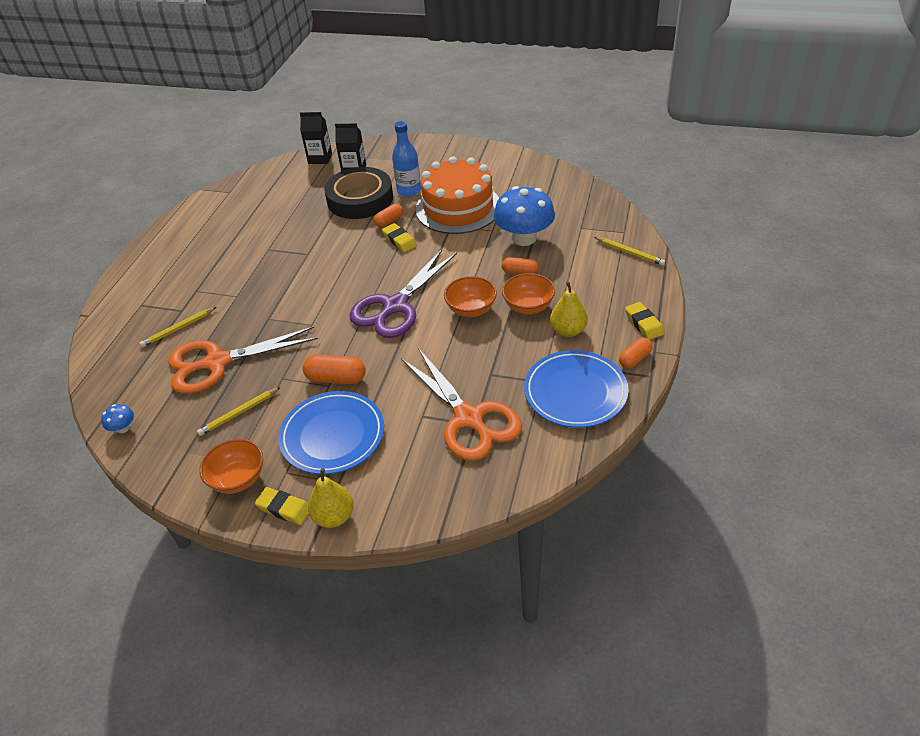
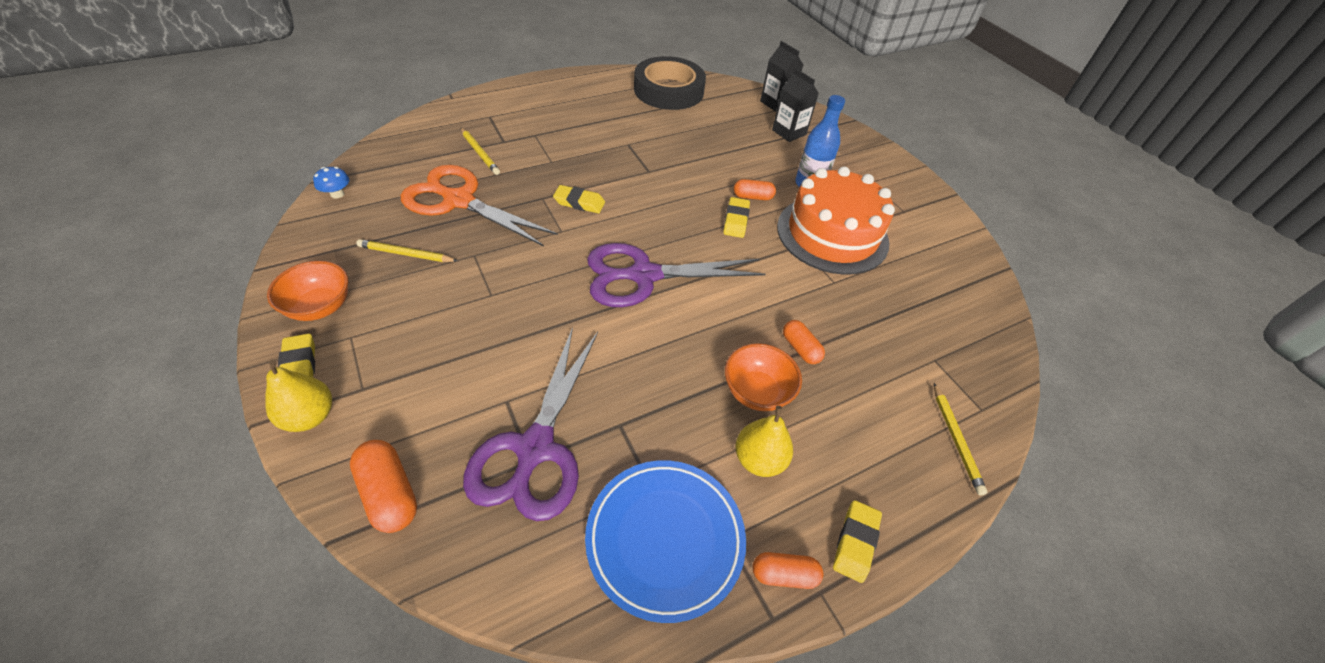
camera: 40 degrees right, 5 degrees up
(178, 329) = (480, 153): yellow pencil -> yellow pencil turned 135 degrees counterclockwise
(296, 302) = (579, 203): none -> yellow eraser
(332, 436) = (424, 342): blue plate -> none
(336, 378) = (505, 294): orange capsule -> orange capsule (390, 493)
(360, 199) = (757, 159): black tape -> black tape (668, 90)
(469, 418) = (535, 448): orange scissors -> purple scissors
(471, 309) = (700, 341): orange bowl -> none
(524, 238) = (855, 317): blue mushroom -> none

